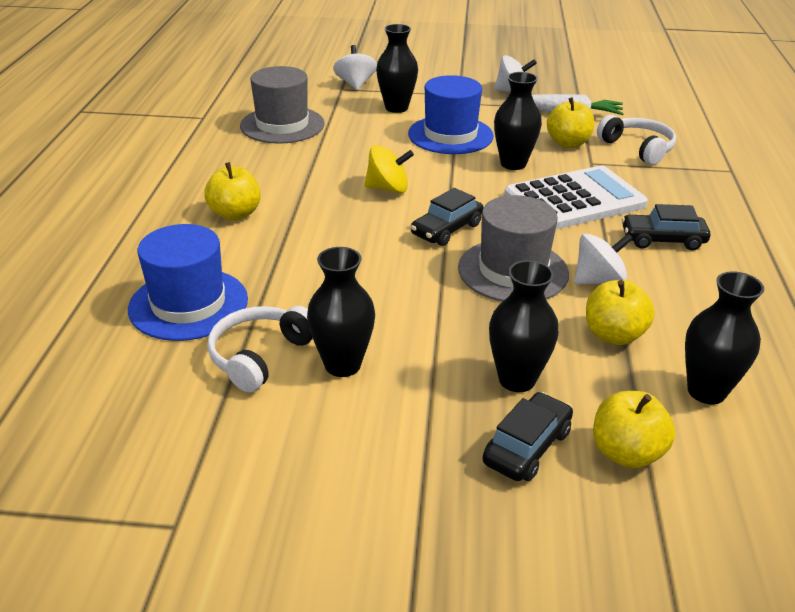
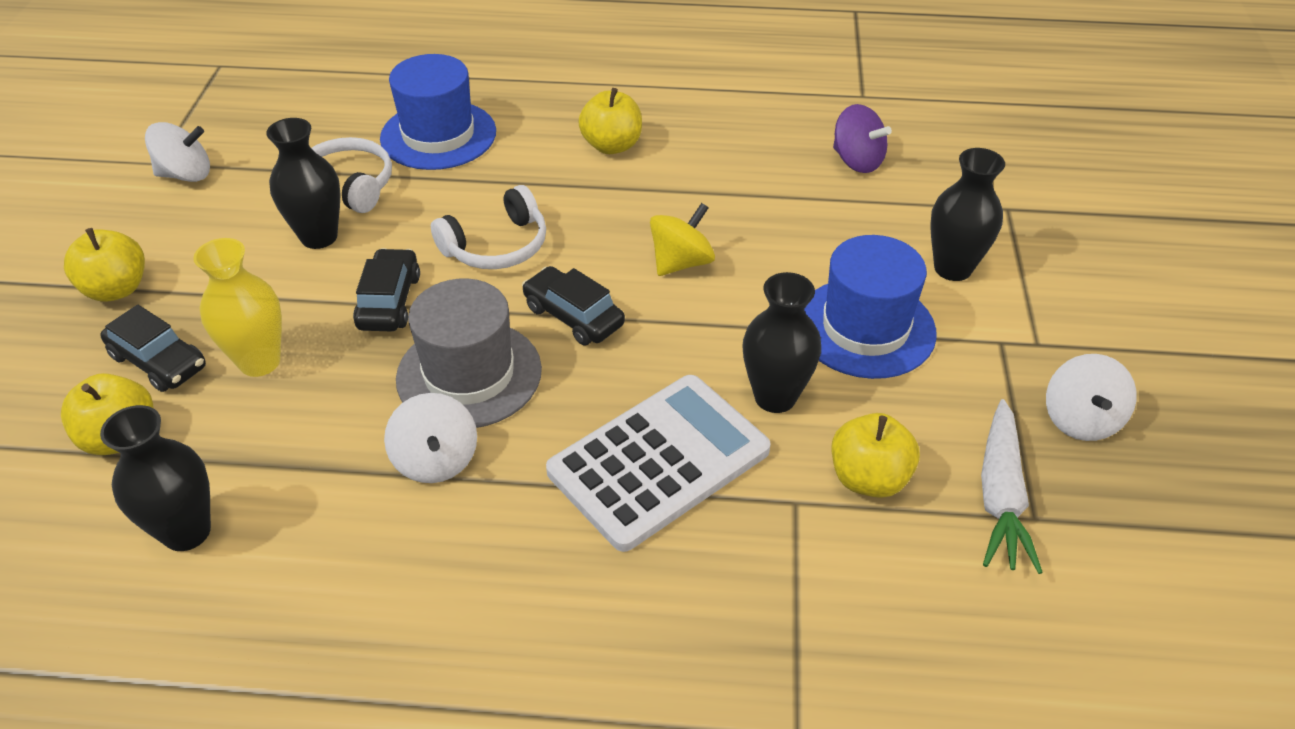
camera: 90 degrees right, 10 degrees up
(282, 125) = (857, 161): grey hat -> purple spinning top
(355, 84) = (1032, 222): white spinning top -> white spinning top (186, 174)
(388, 188) = (681, 262): yellow spinning top -> yellow spinning top turned 135 degrees counterclockwise
(517, 379) = (259, 362): black vase -> yellow vase
(574, 200) = (659, 461): white calculator -> white calculator turned 105 degrees counterclockwise
(613, 335) = (315, 458): yellow apple -> yellow apple (116, 289)
(638, 148) = (870, 586): white headphones -> white headphones (497, 246)
(662, 240) = (536, 558): black car -> black car (389, 301)

